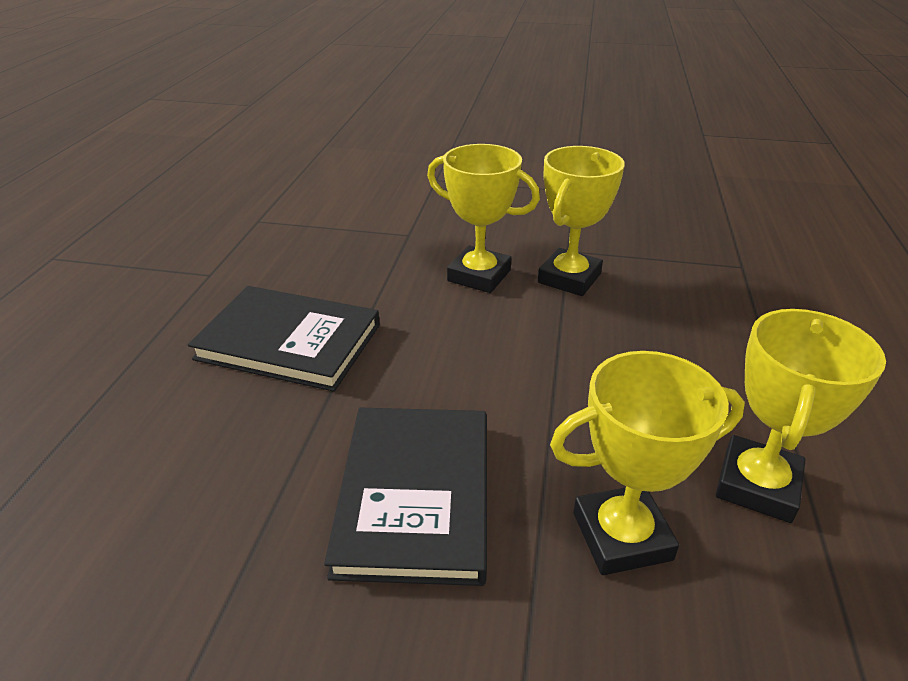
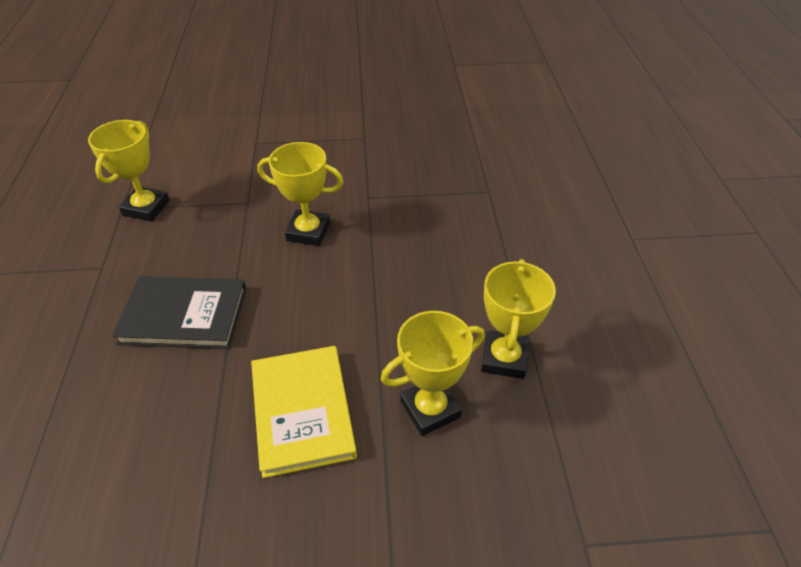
camera: 15 degrees left, 10 degrees up
(415, 495) = (302, 411): black book -> yellow book
(569, 278) = (372, 223): yellow trophy -> yellow trophy (146, 208)

